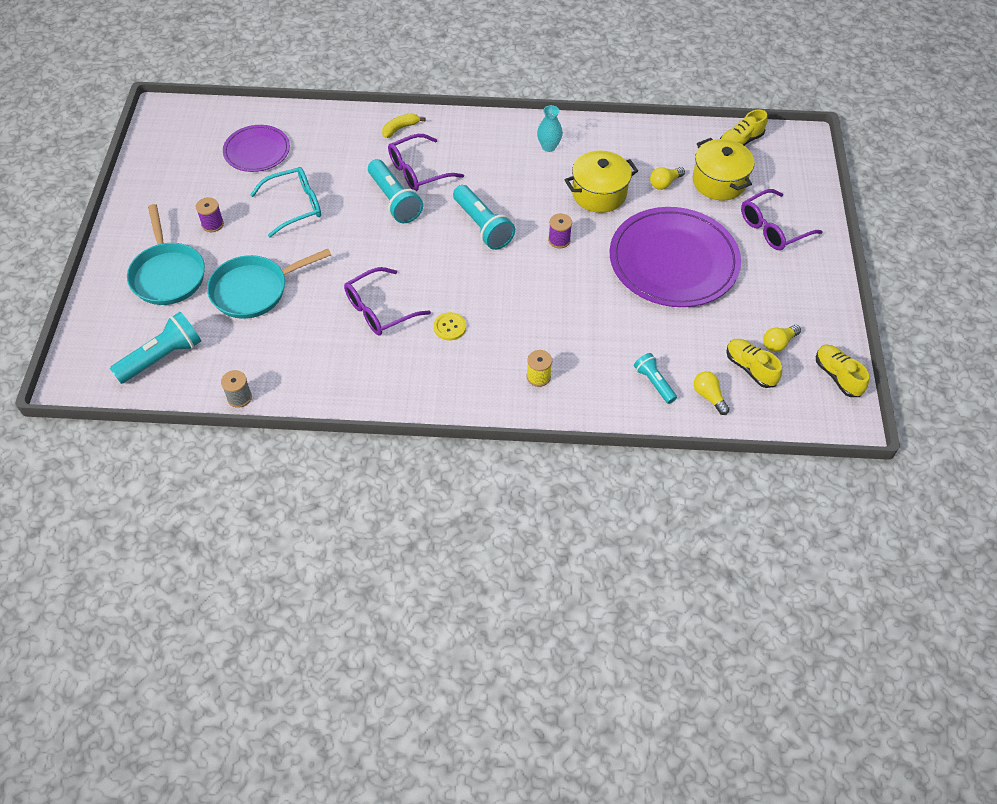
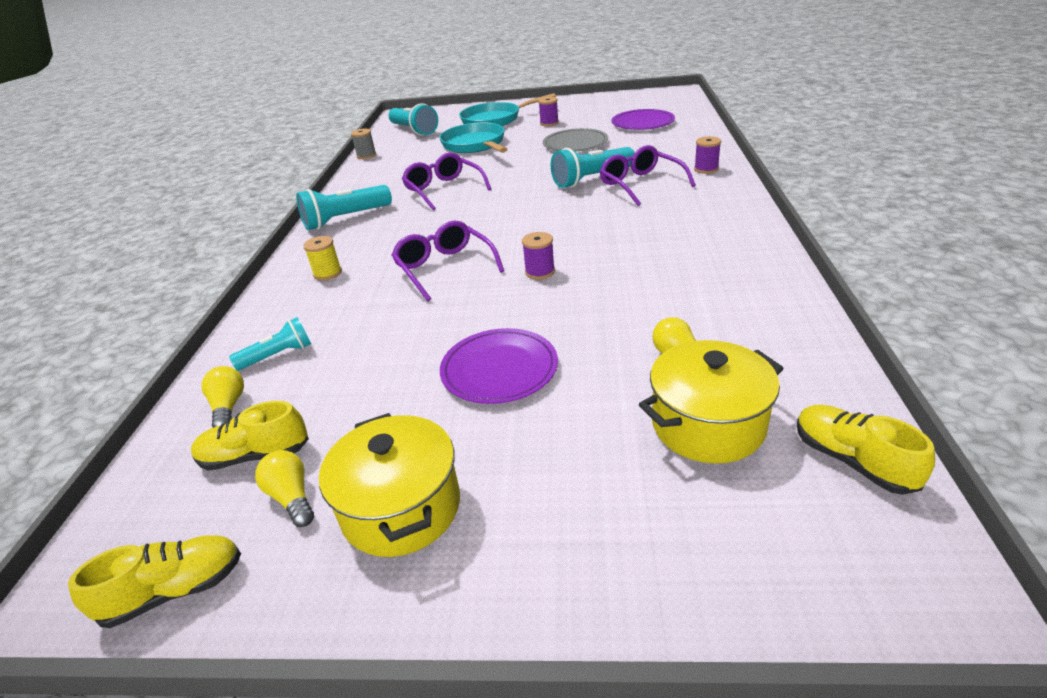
camera: 95 degrees right, 20 degrees down
(294, 206) = (575, 144): turquoise glasses -> grey plate
(400, 128) = (706, 169): yellow banana -> purple spool
(450, 327) = (413, 221): yellow button -> none
(482, 226) = (559, 224): turquoise flashlight -> turquoise flashlight (345, 219)
(548, 147) = (720, 253): turquoise vase -> none
(599, 193) = (636, 296): yellow pot -> yellow pot (401, 508)
(673, 261) = (499, 369): purple plate -> purple plate, size x0.55
(708, 396) = (228, 407): yellow light bulb -> yellow light bulb turned 75 degrees counterclockwise
(750, 368) = (255, 456): yellow shoe -> yellow shoe turned 150 degrees counterclockwise
(773, 228) = (590, 506): purple glasses -> purple glasses (445, 268)

